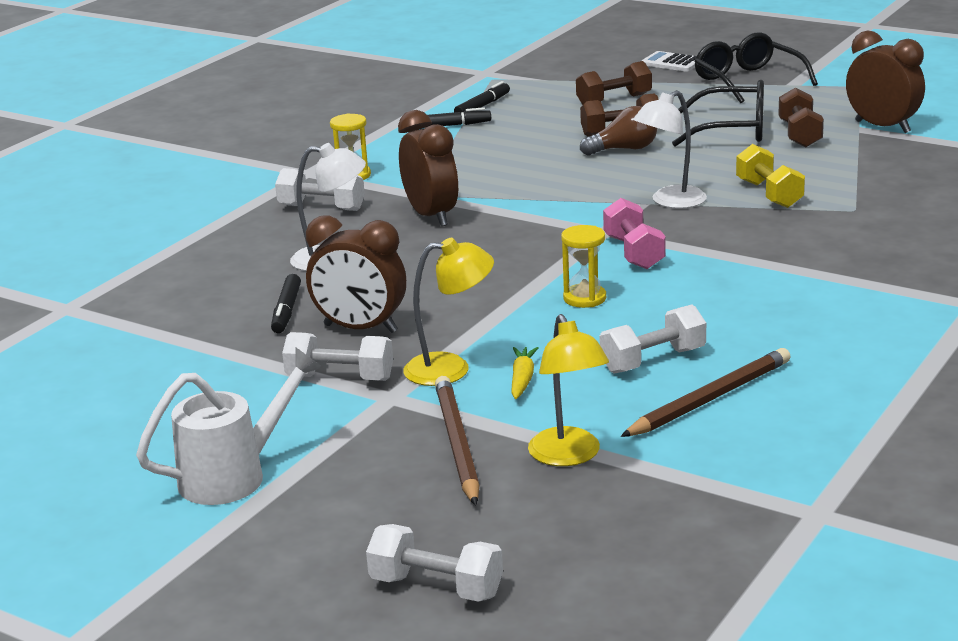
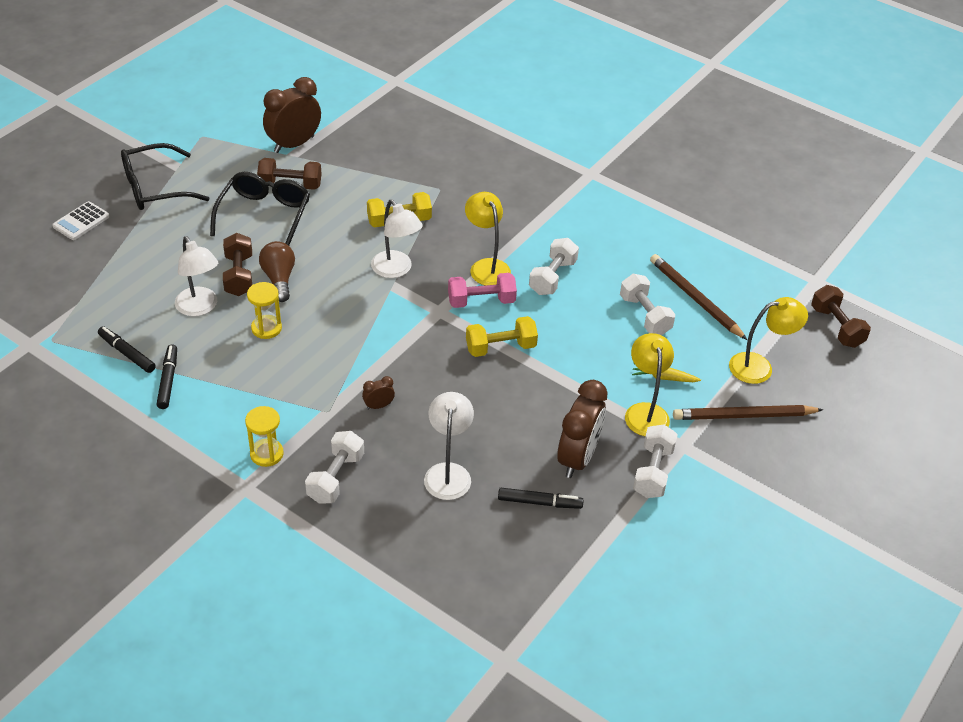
camera: 90 degrees left, 20 degrees up
(233, 476) = (782, 530): white watering can -> none
(431, 216) = (378, 406): brown clock -> brown clock, size x0.44
(436, 587) = (896, 435): white dumbbell -> white dumbbell (552, 277)
(549, 270) = (500, 347): none -> yellow dumbbell
(561, 123) = (200, 308): none -> white lamp
(584, 298) = (550, 335): yellow hourglass -> yellow hourglass (266, 328)
(614, 100) = (159, 269): brown dumbbell -> brown dumbbell (836, 327)
(705, 250) = (486, 266): none -> yellow lamp

